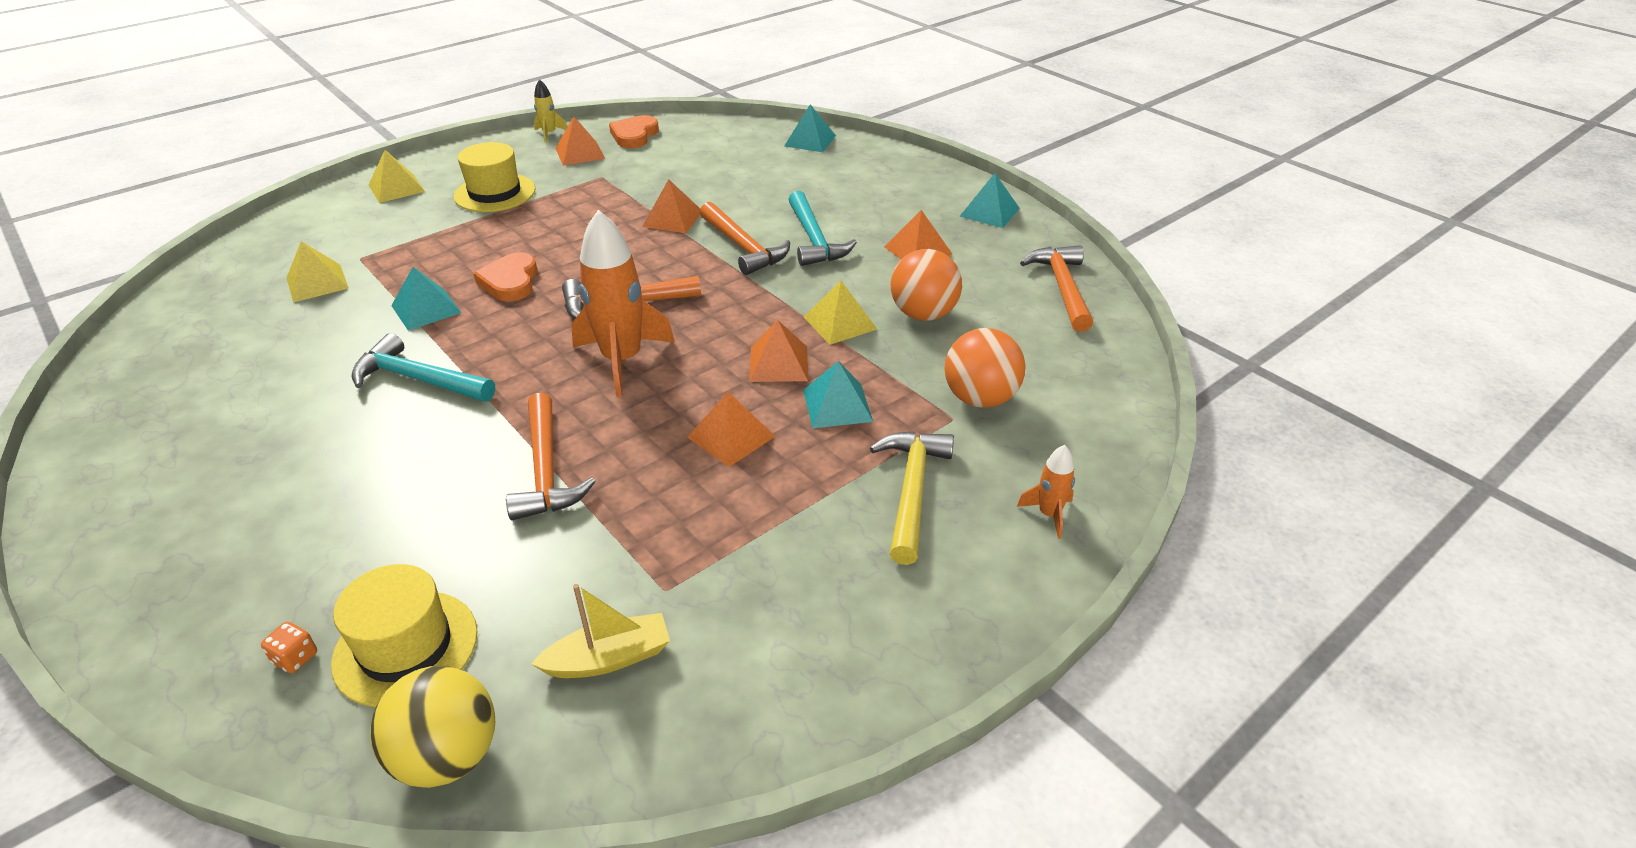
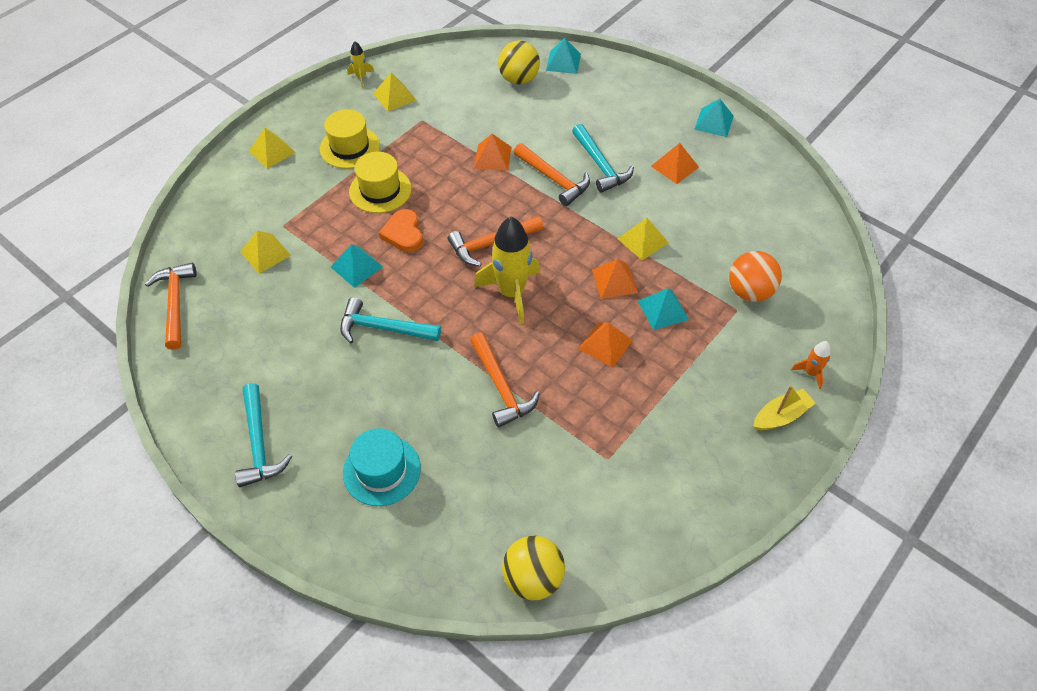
camera: 10 degrees left, 15 degrees up
(149, 495) = (259, 444): none -> turquoise hammer
(295, 658) = (417, 536): orange dice -> none
(301, 555) = (381, 470): none -> turquoise hat
(406, 647) = (476, 519): yellow hat -> yellow hat (380, 190)
(580, 153) = (394, 96): orange pyramid -> yellow pyramid
(609, 658) = (594, 507): yellow boat -> yellow boat (781, 416)
(622, 360) = (512, 293): orange rocket -> yellow rocket
(634, 135) = (428, 72): orange heart -> none
(745, 151) = (518, 79): none -> yellow ball
(911, 491) = (727, 368): yellow hammer -> none
(923, 314) = (695, 225): orange ball -> none
(1062, 287) = (779, 189): orange hammer -> orange hammer (175, 303)

